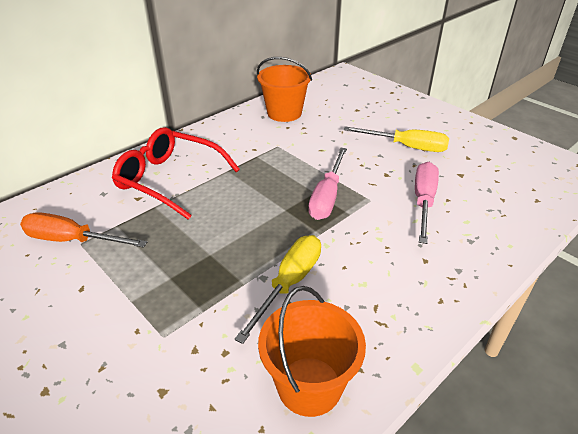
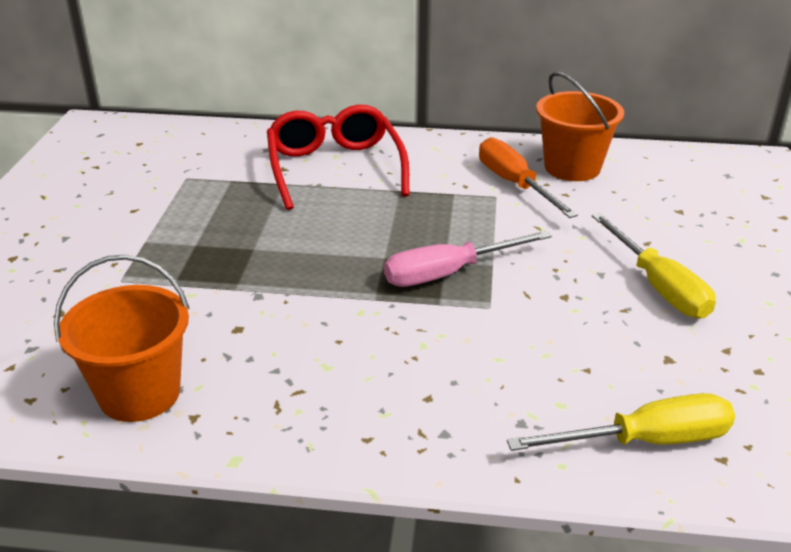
camera: 50 degrees right, 5 degrees down
(72, 240) = (185, 172): orange screwdriver -> orange screwdriver (514, 184)
(289, 283) = (268, 316): yellow screwdriver -> yellow screwdriver (645, 441)
(423, 201) = (550, 350): pink screwdriver -> none

